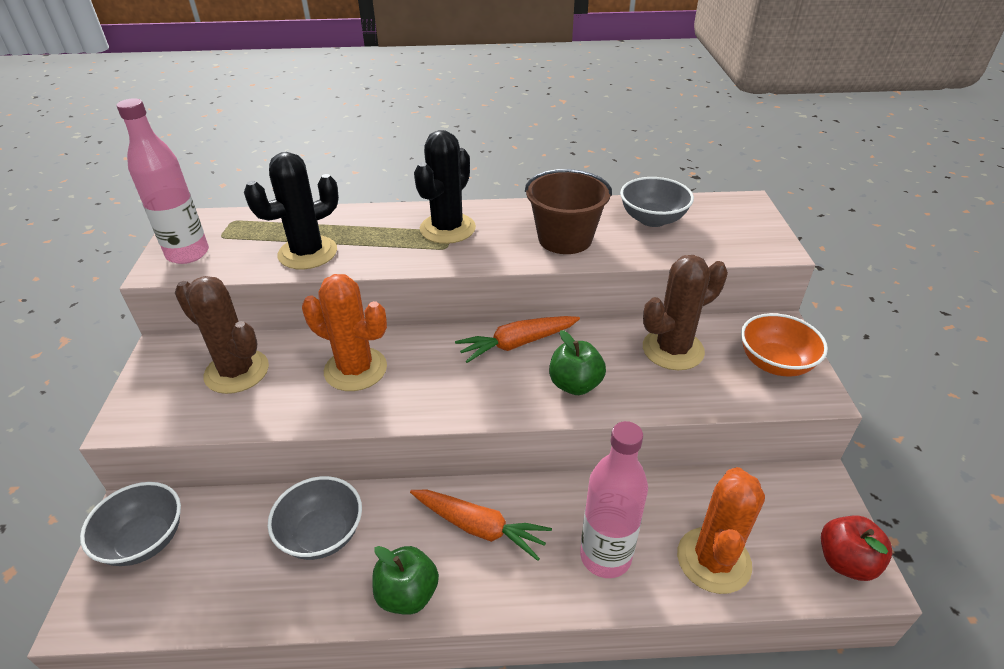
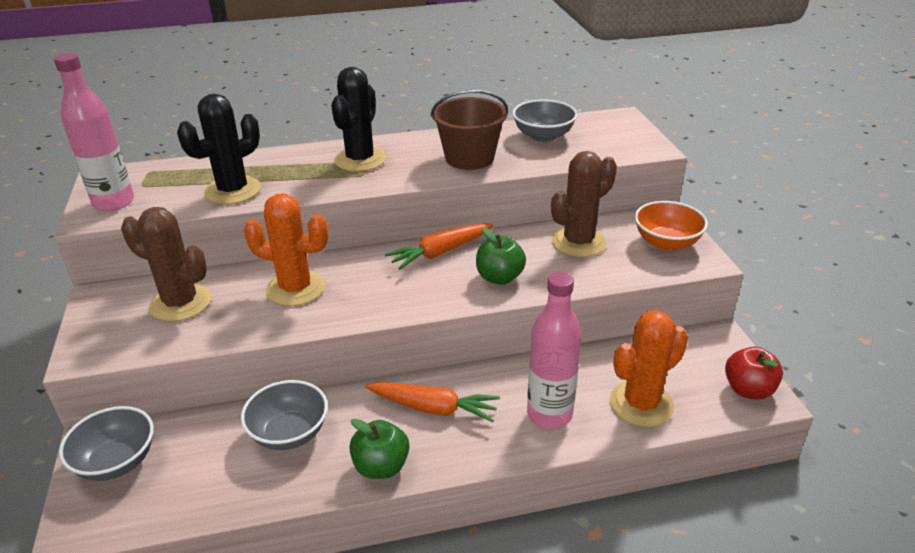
camera: 10 degrees left, 5 degrees down
(713, 560) = (641, 404): orange cactus -> orange cactus turned 45 degrees clockwise

